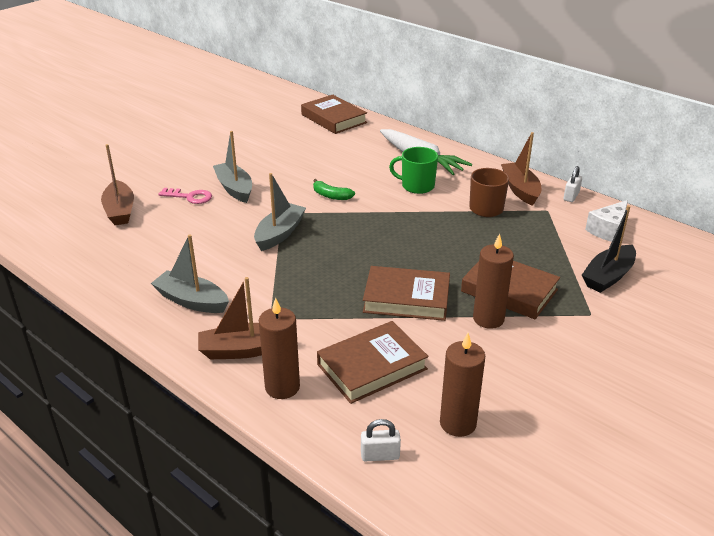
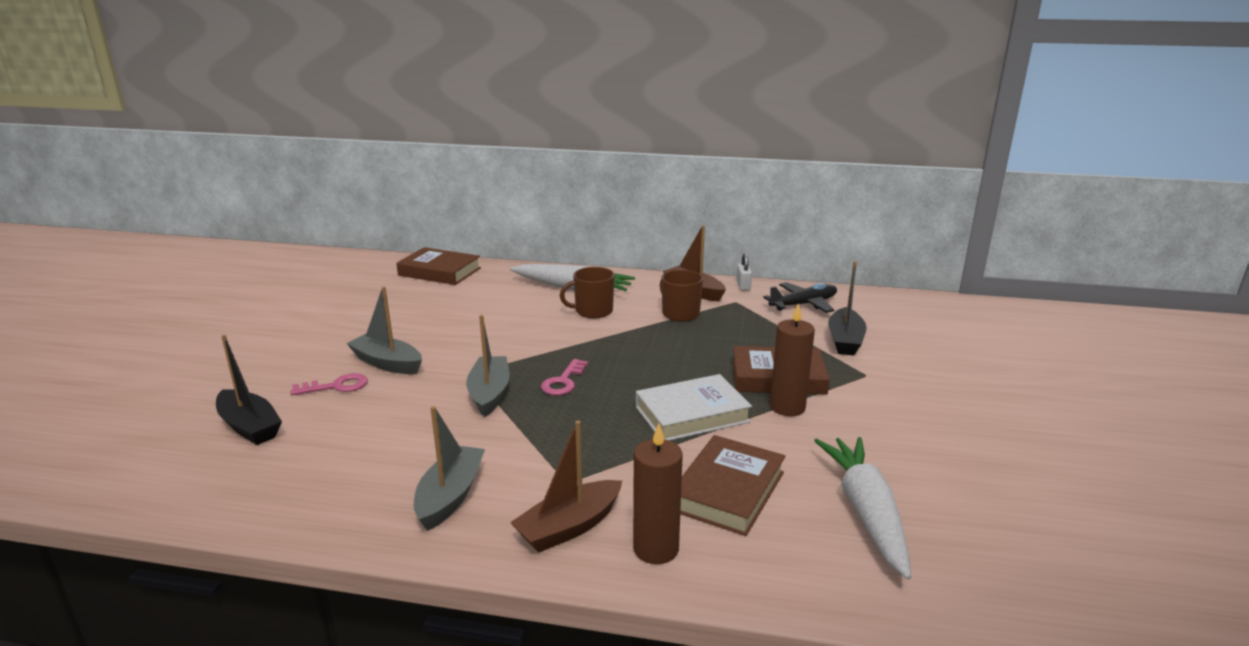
camera: 30 degrees left, 10 degrees down
(120, 211) = (249, 427): brown boat -> black boat
(192, 301) = (450, 496): grey boat -> grey boat turned 105 degrees clockwise
(331, 196) = (511, 342): green banana -> none
(338, 240) = (563, 381): none -> pink key
(380, 455) = (830, 575): white padlock -> none
(406, 298) = (692, 414): brown book -> white book
(417, 186) = (593, 311): green mug -> brown mug
(458, 423) = (866, 512): brown candle -> white carrot
(608, 230) = (803, 304): white cheese -> black plane

